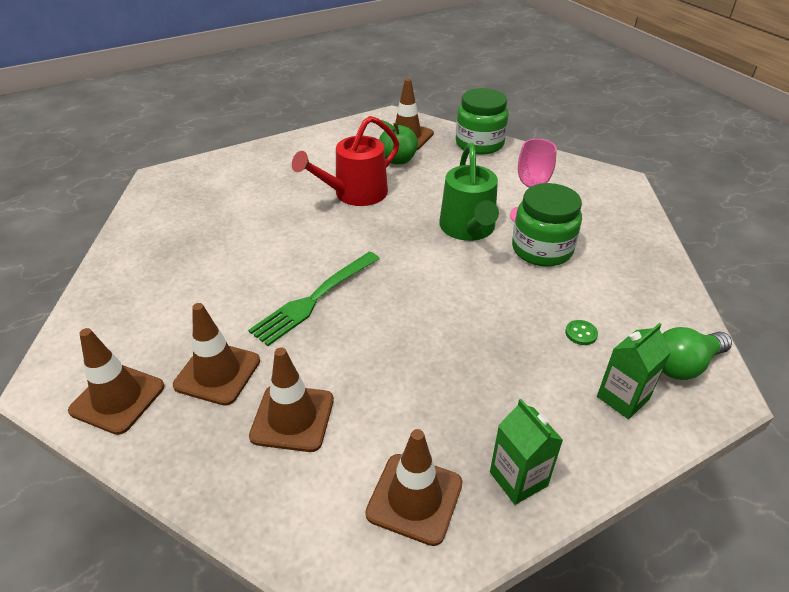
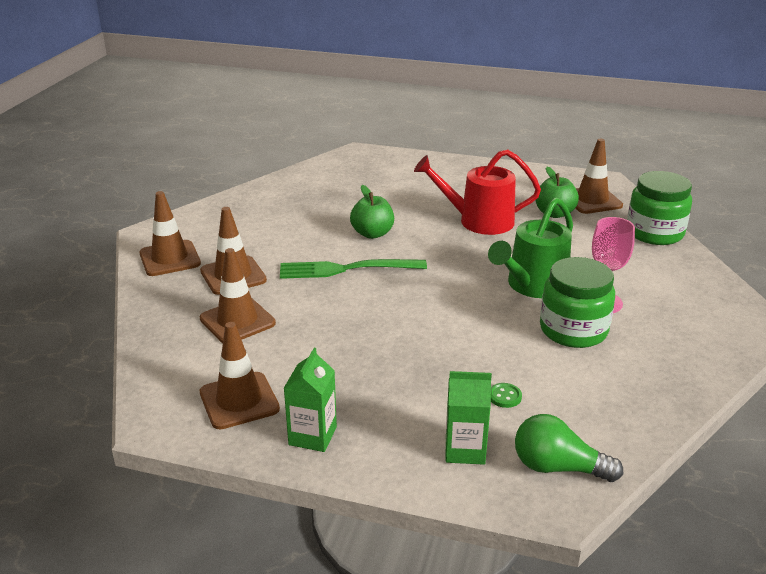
camera: 45 degrees right, 10 degrees down
(287, 251) = (372, 233): none -> green apple

